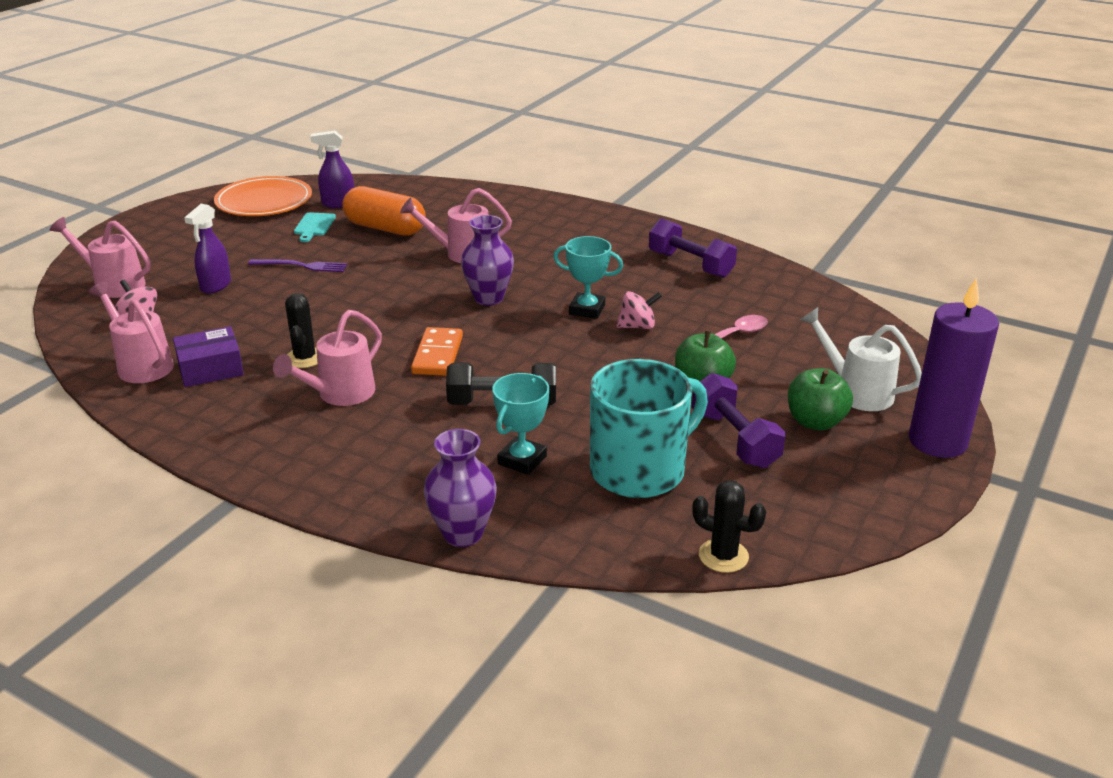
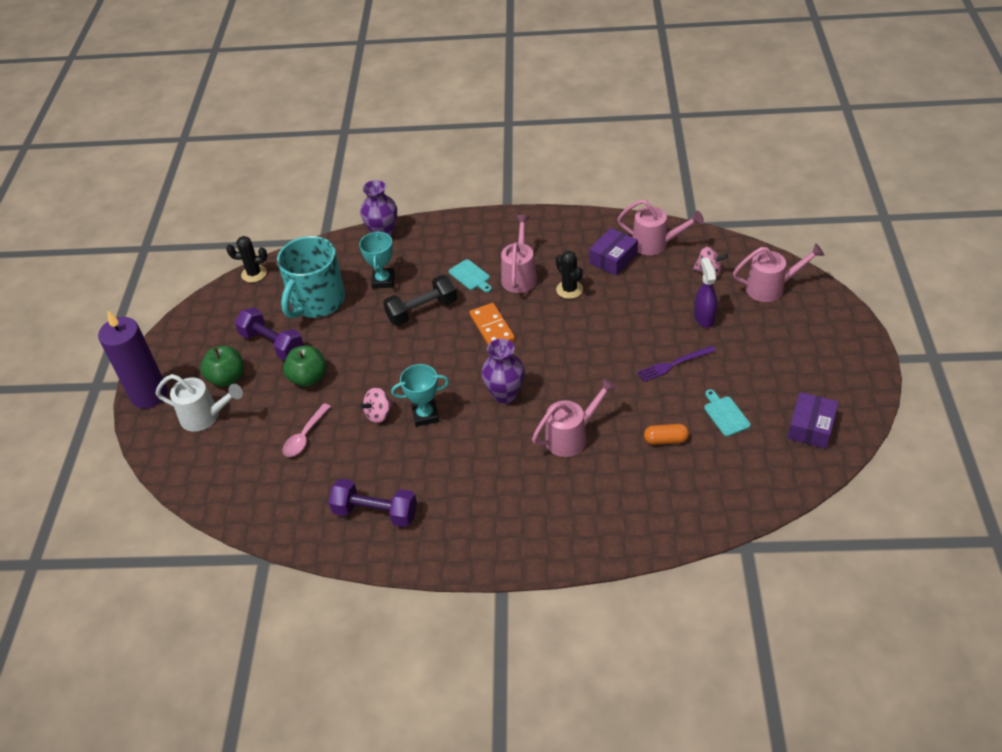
camera: 155 degrees right, 15 degrees up
(264, 201) = (811, 427): orange plate -> purple box
(338, 204) = (746, 455): purple spray bottle -> none
(385, 228) = (666, 440): orange capsule -> orange capsule, size x0.51
(400, 418) = (470, 276): none -> turquoise cutting board

